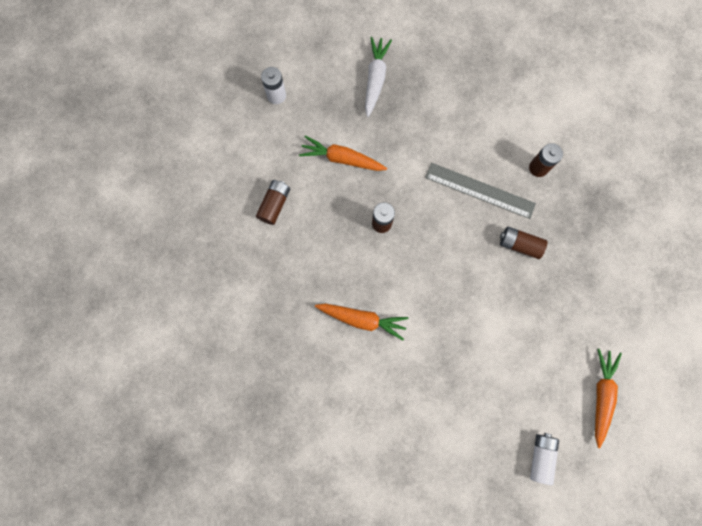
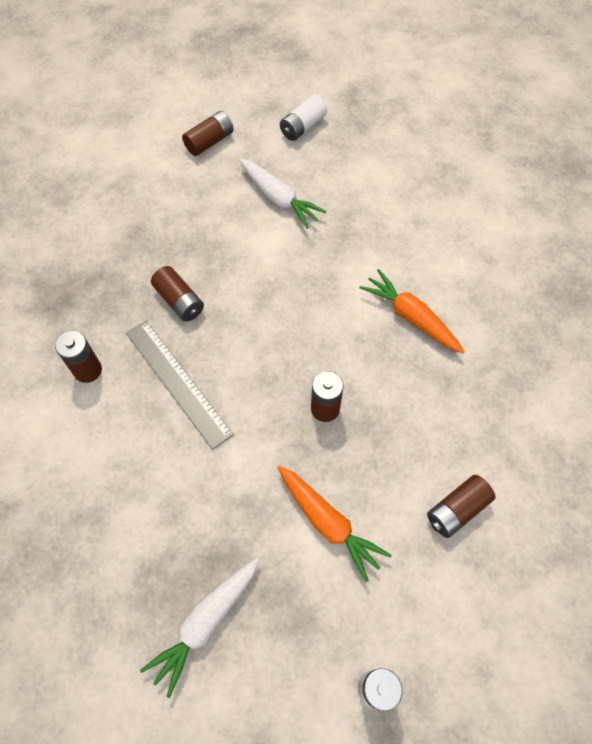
camera: 150 degrees left, 15 degrees down
(511, 369) = (279, 198): none -> white carrot
(601, 395) = (209, 142): orange carrot -> brown battery

